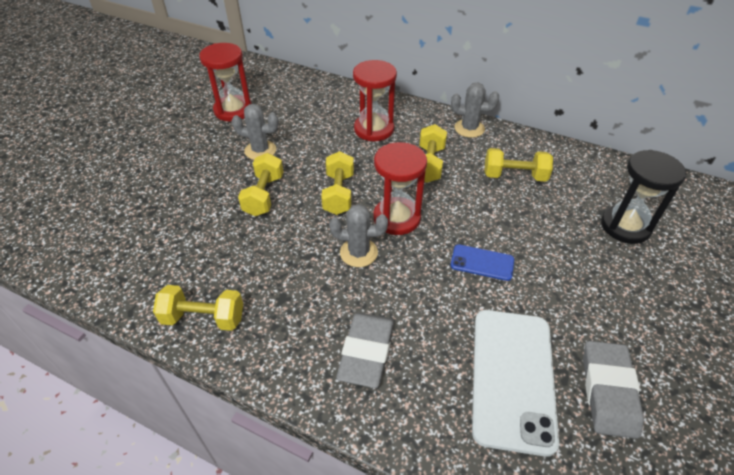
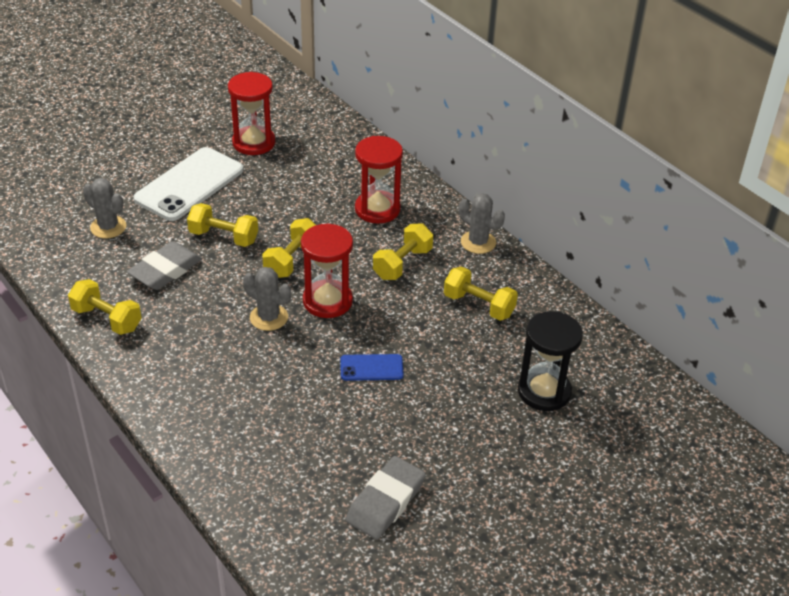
camera: 25 degrees right, 5 degrees down
(260, 150) = (250, 193): grey cactus -> grey cactus (108, 227)
(264, 195) = (223, 237): yellow dumbbell -> yellow dumbbell turned 75 degrees clockwise
(366, 352) = (214, 394): grey eraser -> grey eraser (165, 270)
(482, 263) = (371, 368): blue phone -> blue phone turned 45 degrees counterclockwise
(512, 377) = (315, 459): white phone -> white phone (189, 184)

